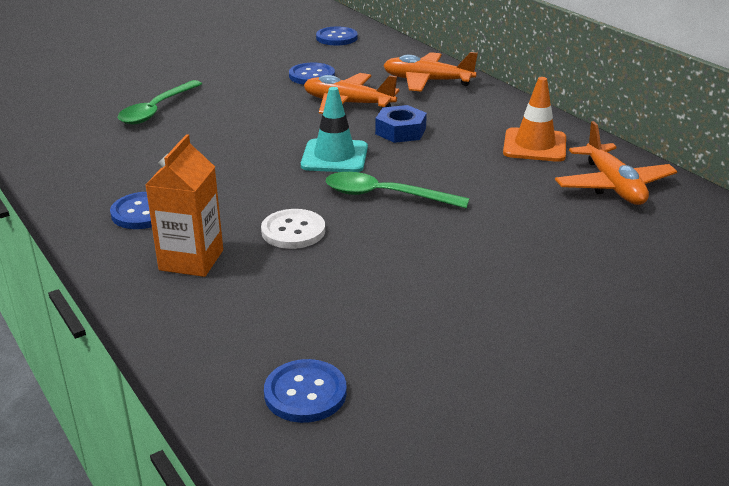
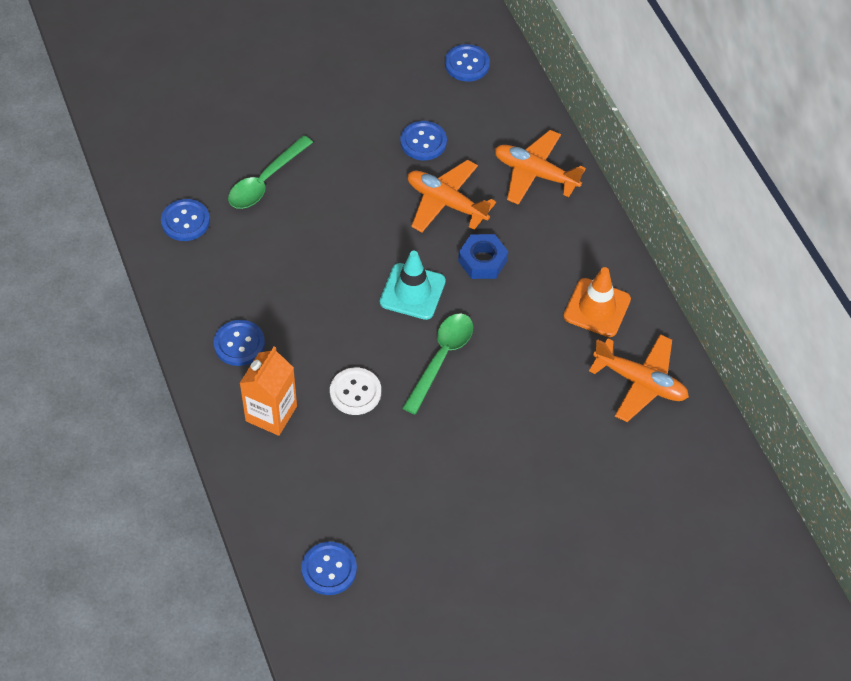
camera: 10 degrees right, 25 degrees up
(71, 140) = (185, 221): none -> blue button
(385, 195) = (441, 358): green spoon -> green spoon turned 90 degrees clockwise
(613, 186) = (640, 382): orange plane -> orange plane turned 60 degrees counterclockwise

